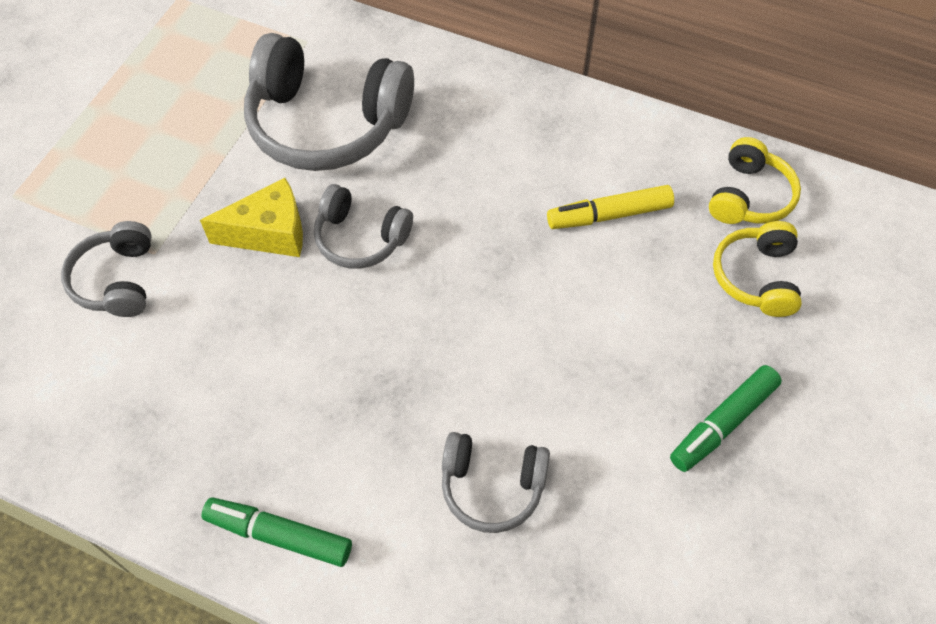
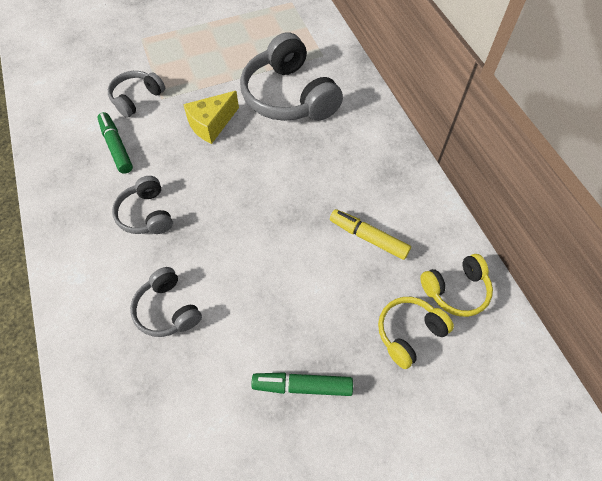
camera: 45 degrees right, 0 degrees up
(269, 233) = (211, 124): yellow cheese -> yellow cheese turned 105 degrees clockwise
(279, 535) = (70, 249): green marker -> green marker (116, 147)
(361, 237) = (244, 156): grey headphones -> grey headphones (146, 214)

